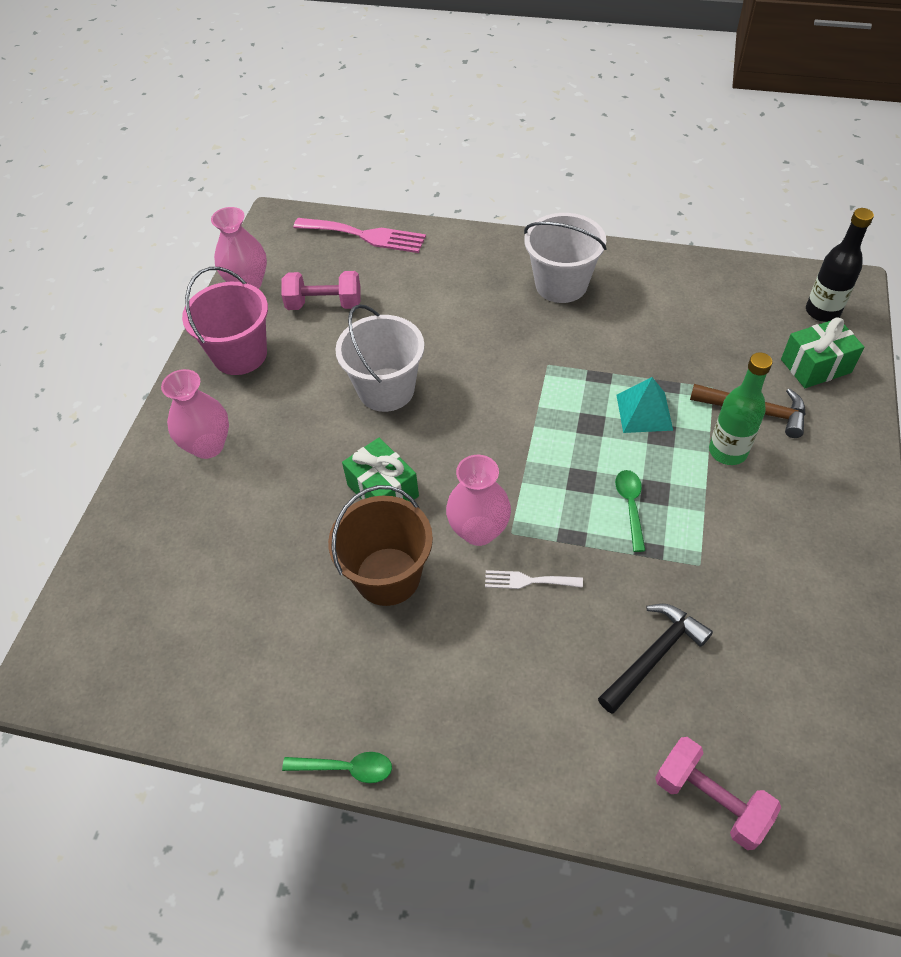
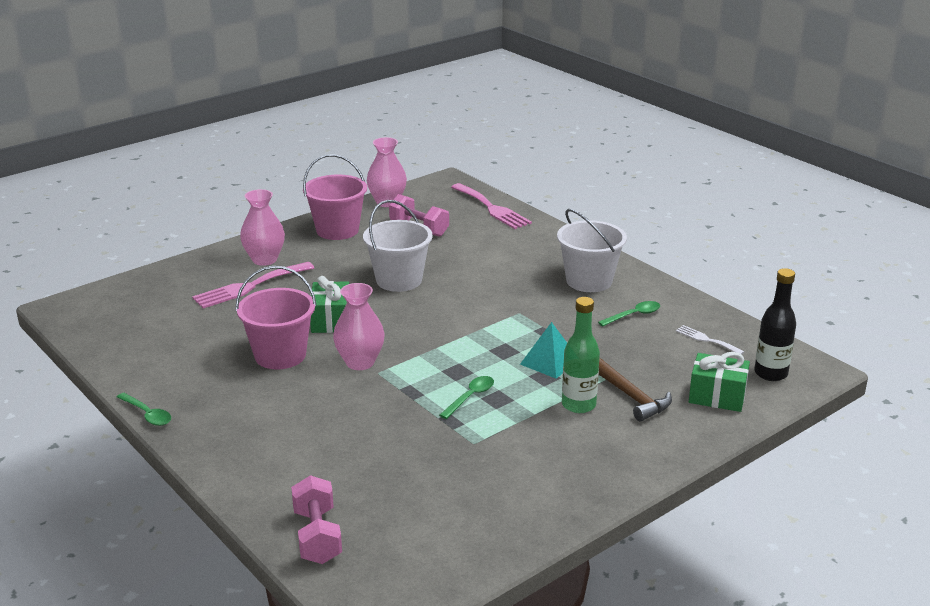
camera: 35 degrees right, 25 degrees down
(237, 497) = (249, 287): none -> pink fork
(388, 576) = (280, 355): brown bucket -> pink bucket
(528, 581) = (355, 396): white fork -> white fork (706, 340)
(646, 307) = (633, 315): none -> green spoon
(653, 656) = (380, 464): black hammer -> none

